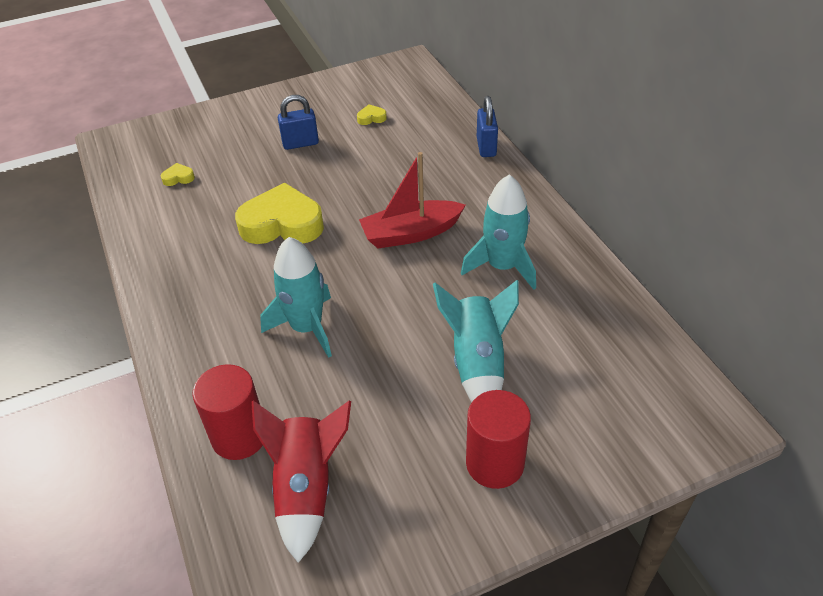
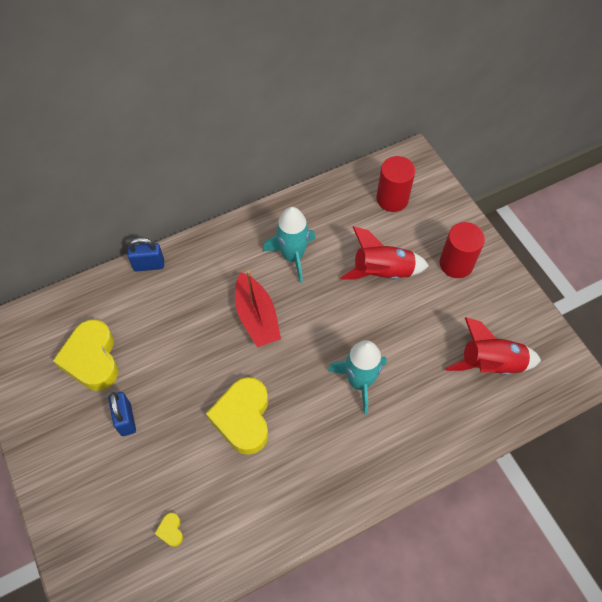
camera: 95 degrees left, 15 degrees up
(239, 436) = (459, 412): red cylinder -> red cylinder (392, 199)
(371, 118) = (92, 359): yellow heart -> yellow heart, size x2.49
(477, 363) = (382, 272): turquoise rocket -> red rocket

